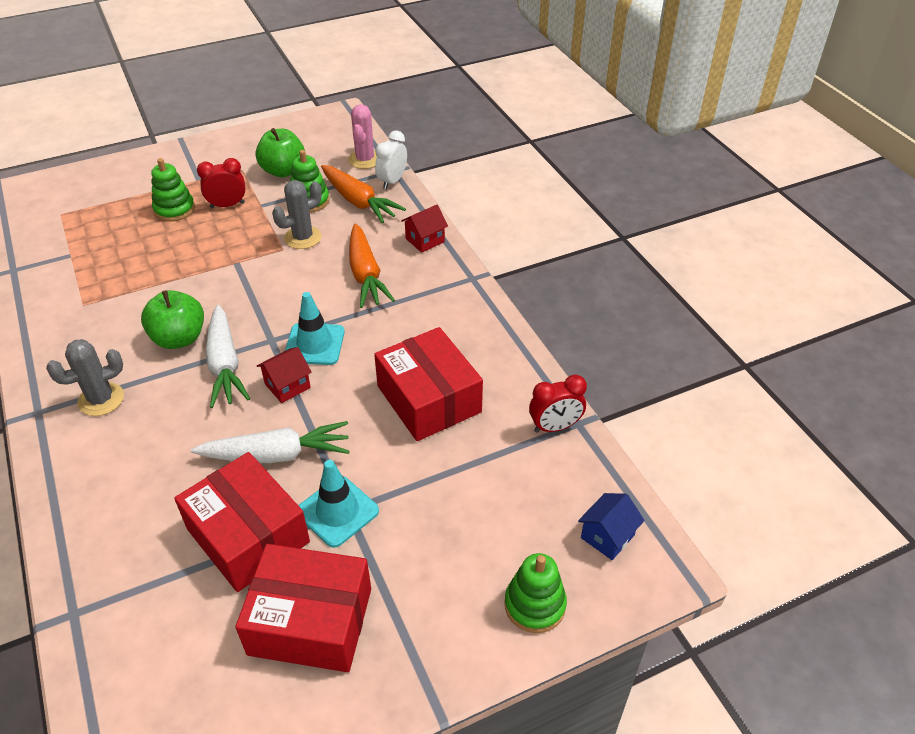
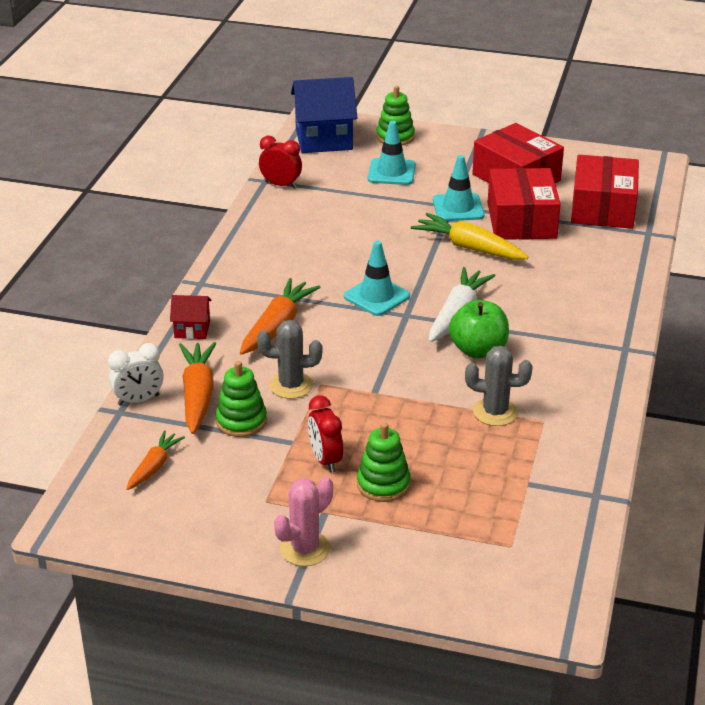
camera: 140 degrees left, 10 degrees down
(101, 399) = (570, 334): grey cactus -> grey cactus (495, 412)
(227, 205) = (325, 460): red clock -> red clock turned 45 degrees clockwise
(277, 454) = (469, 247): white carrot -> yellow carrot
(283, 171) = (225, 473): green apple -> none
(287, 386) = (424, 280): red house -> none
(331, 155) = (154, 466): none -> orange carrot
(365, 159) = (129, 441): pink cactus -> pink cactus (305, 549)
(428, 399) = (337, 230): red box -> red box (603, 208)
(467, 526) = (391, 172): none -> turquoise traffic cone
(607, 536) = (324, 139): blue house -> blue house, size x1.97

